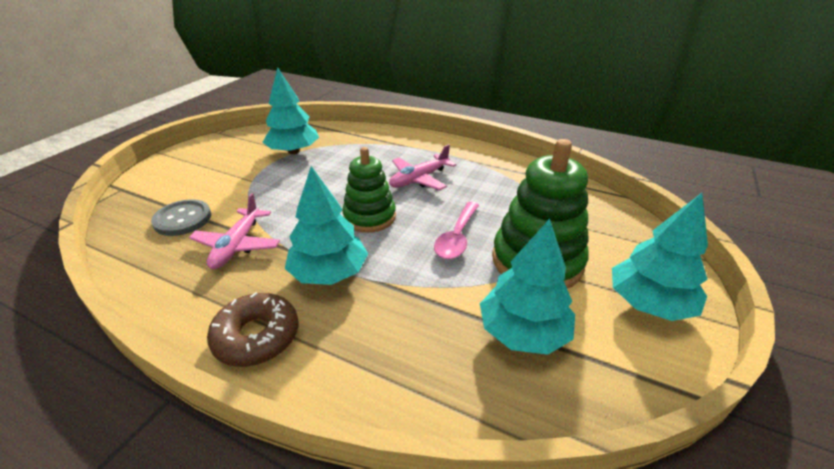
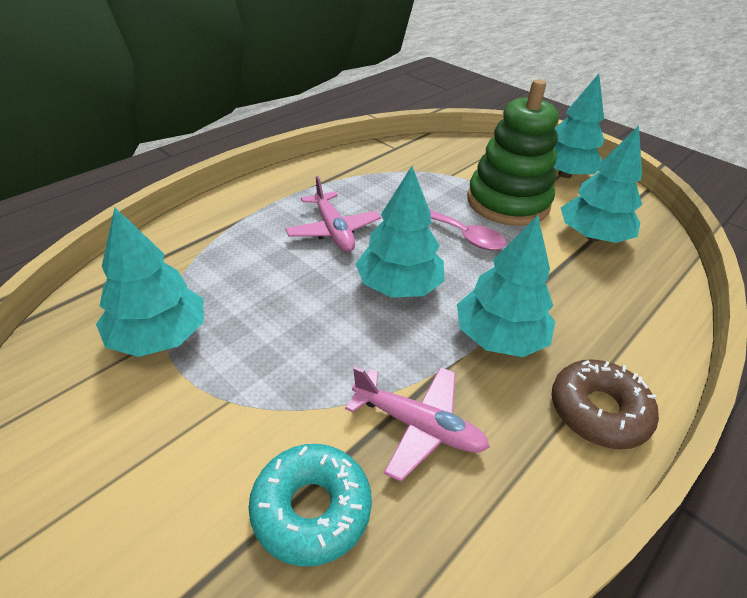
camera: 75 degrees left, 5 degrees up
(183, 219) = (311, 509): grey button -> turquoise donut
(369, 217) = (399, 286): green stacking toy -> turquoise tree

